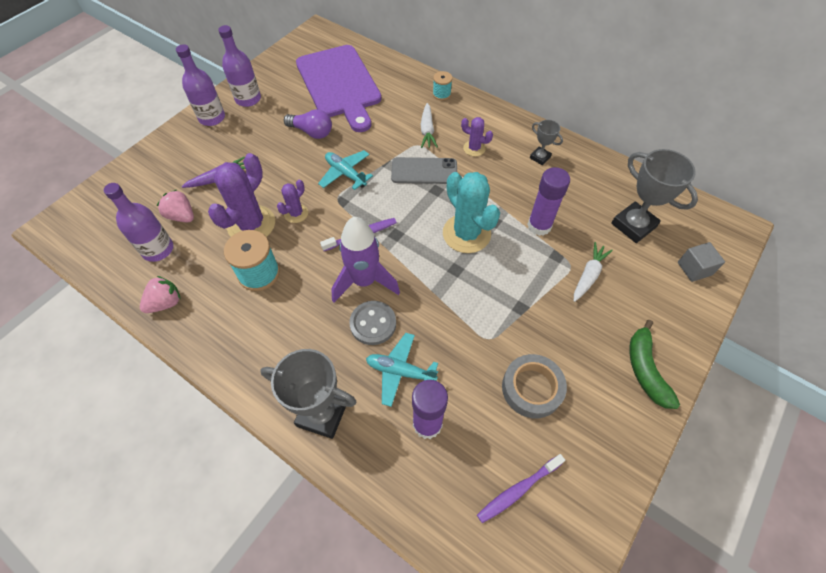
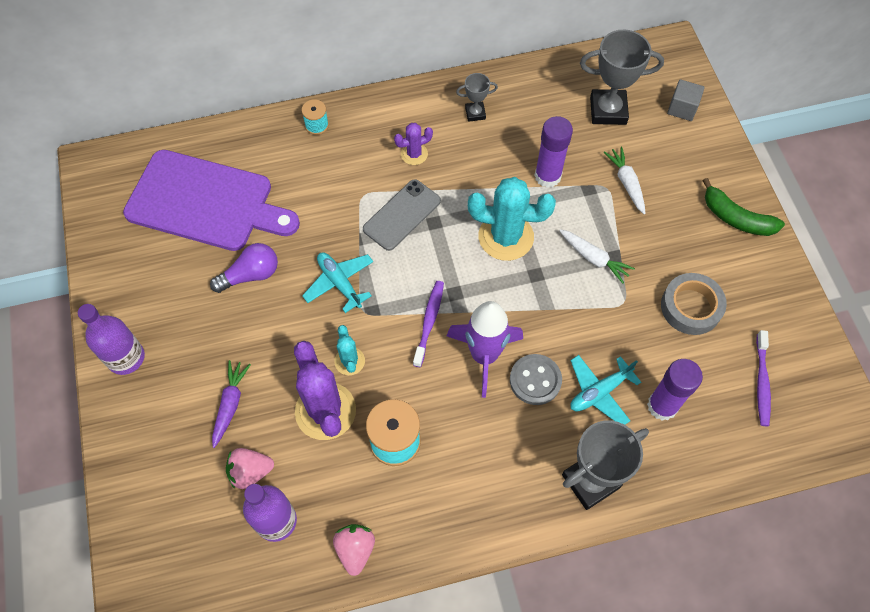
camera: 50 degrees left, 5 degrees up
(248, 99) = (133, 303): purple bottle -> none
(296, 213) = (349, 361): purple cactus -> turquoise cactus
(345, 173) = (339, 283): turquoise plane -> turquoise plane turned 60 degrees clockwise
(427, 130) = (352, 173): white carrot -> white carrot (593, 258)

